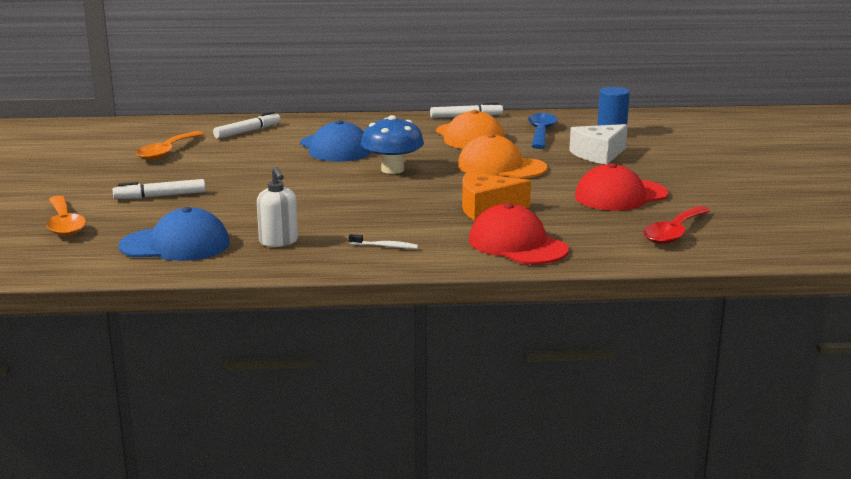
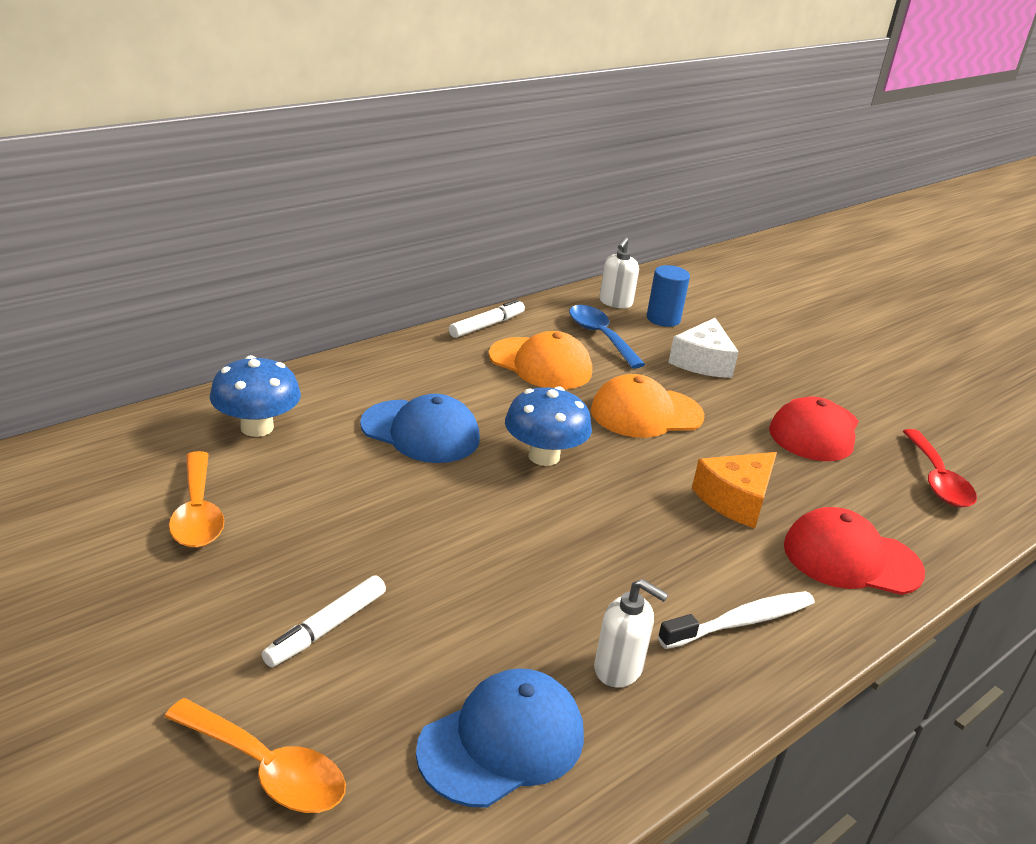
camera: 40 degrees left, 10 degrees up
(247, 131) = (257, 427): white marker -> blue mushroom
(385, 246) = (741, 622): white toothbrush -> white toothbrush, size x1.87
(588, 121) = (615, 303): none -> white soap dispenser

